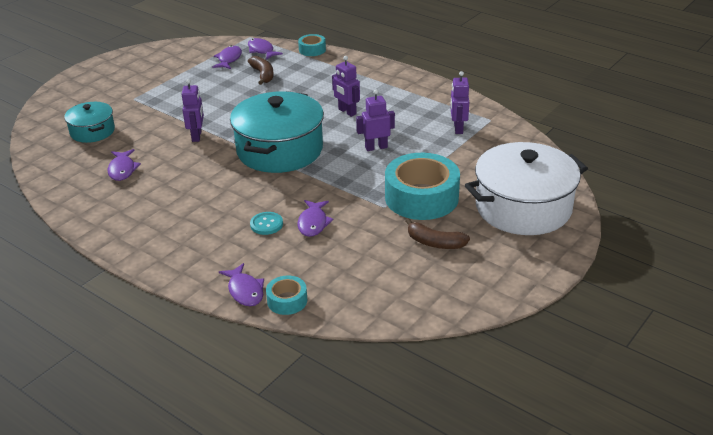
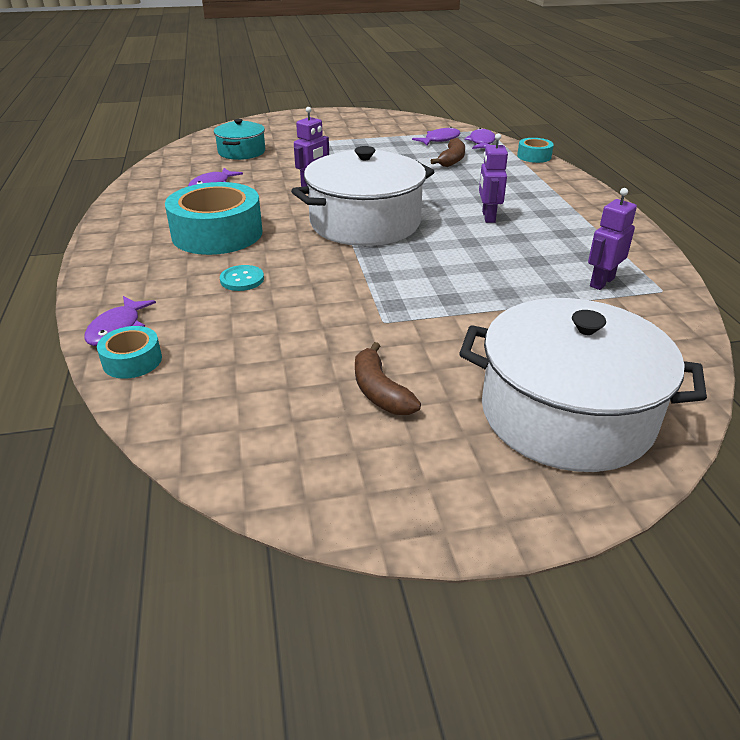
camera: 40 degrees right, 0 degrees up
(279, 150) = (365, 223): turquoise pot -> white pot
(313, 223) = (285, 300): purple fish -> none
(376, 147) = (468, 260): purple robot -> none
(421, 197) = (443, 333): turquoise tape -> turquoise tape (217, 233)

